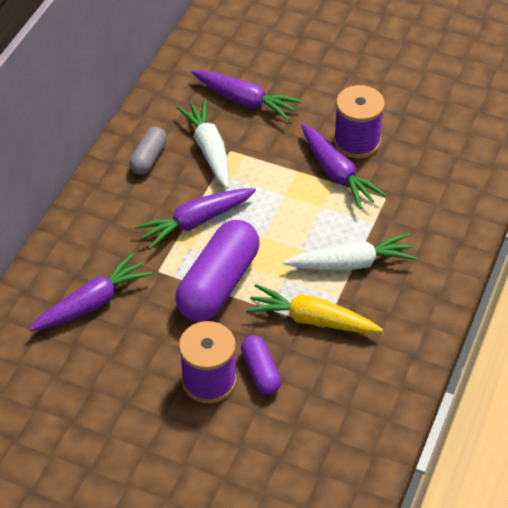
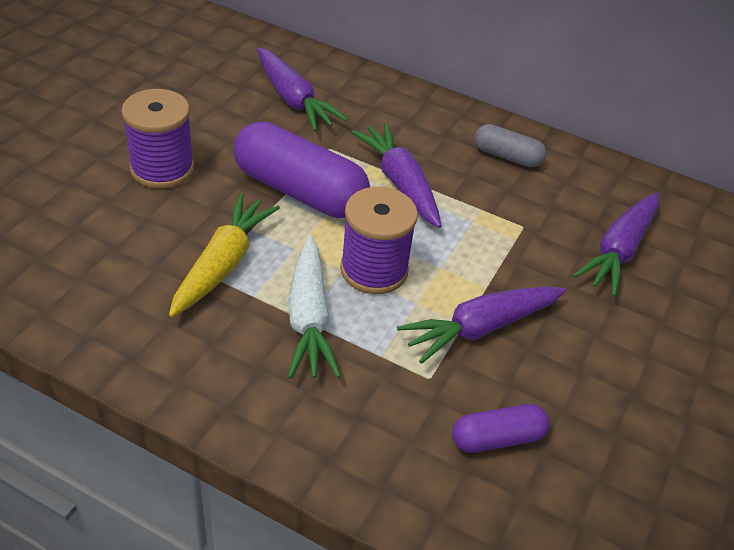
camera: 90 degrees right, 5 degrees down
(209, 150) = (523, 207): white carrot -> none
(260, 371) = (159, 209): purple capsule -> purple capsule (497, 438)
(357, 142) = (547, 362): purple spool -> purple spool (374, 270)

